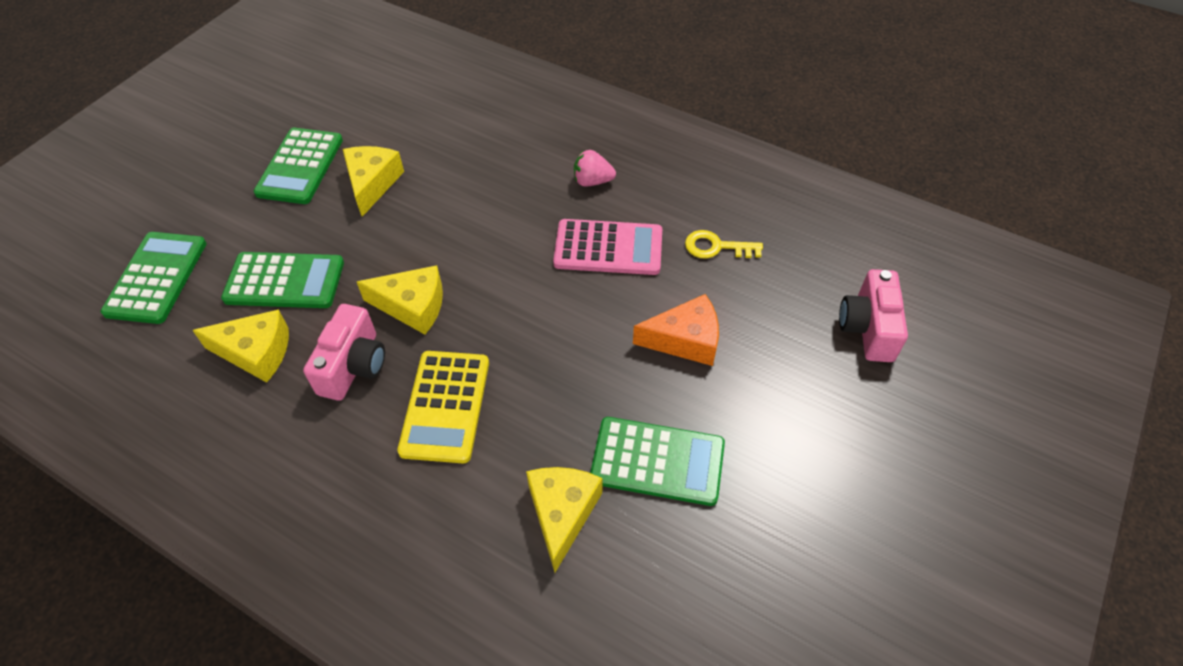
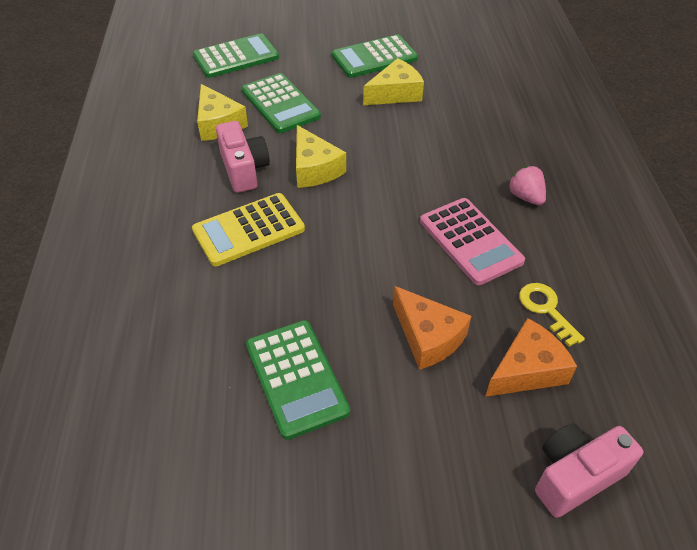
camera: 55 degrees right, 5 degrees down
(353, 366) = (244, 169): pink camera -> pink camera turned 90 degrees counterclockwise
(562, 513) = (209, 341): yellow cheese -> none
(763, 296) = (527, 370): none -> orange cheese

